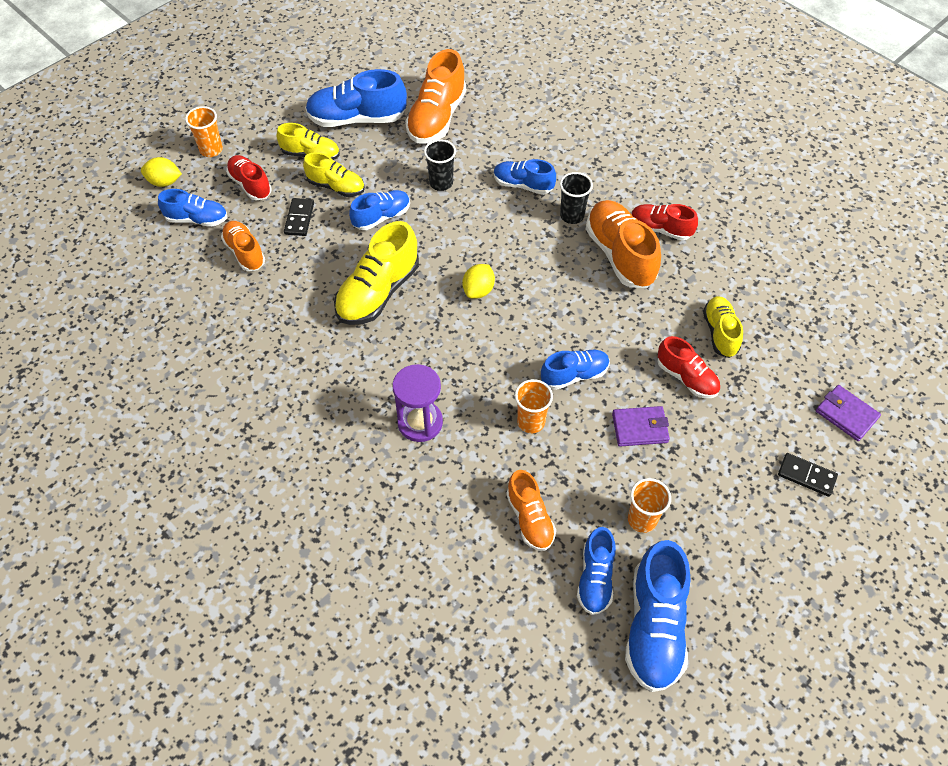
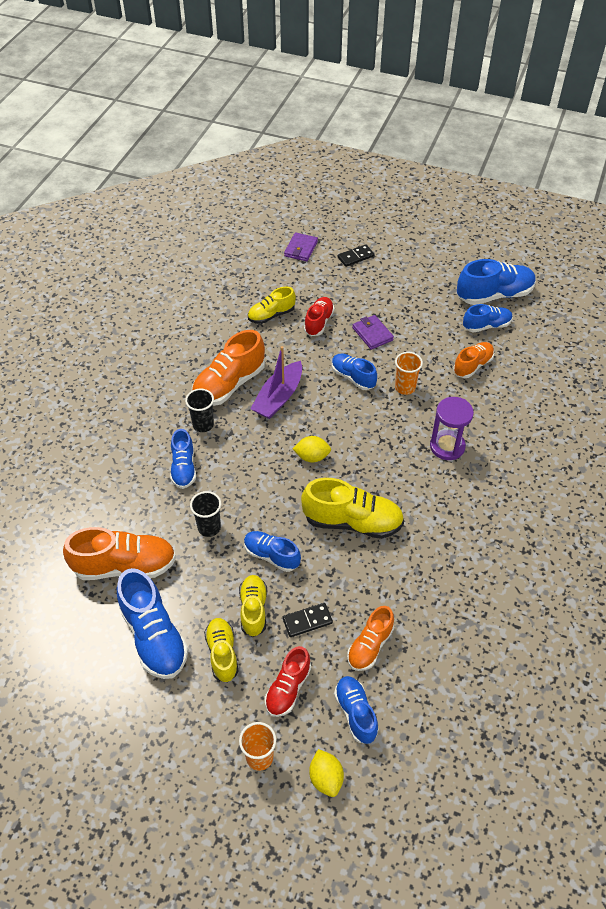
camera: 115 degrees left, 5 degrees down
(578, 291) = (278, 397): none -> purple boat
(642, 519) = (435, 316): orange cup -> none
(660, 229) = (190, 369): red shoe -> none
(806, 476) = (355, 257): black domino -> black domino turned 60 degrees clockwise

